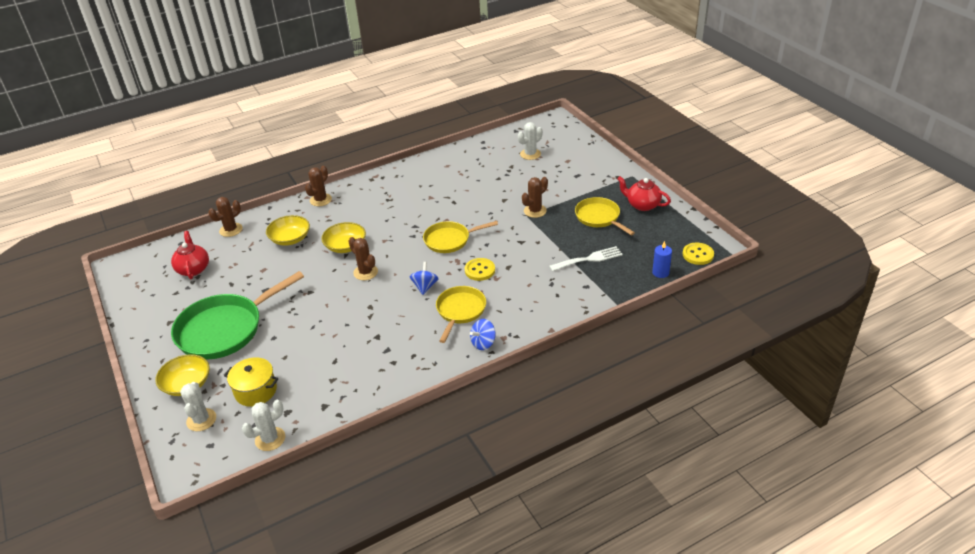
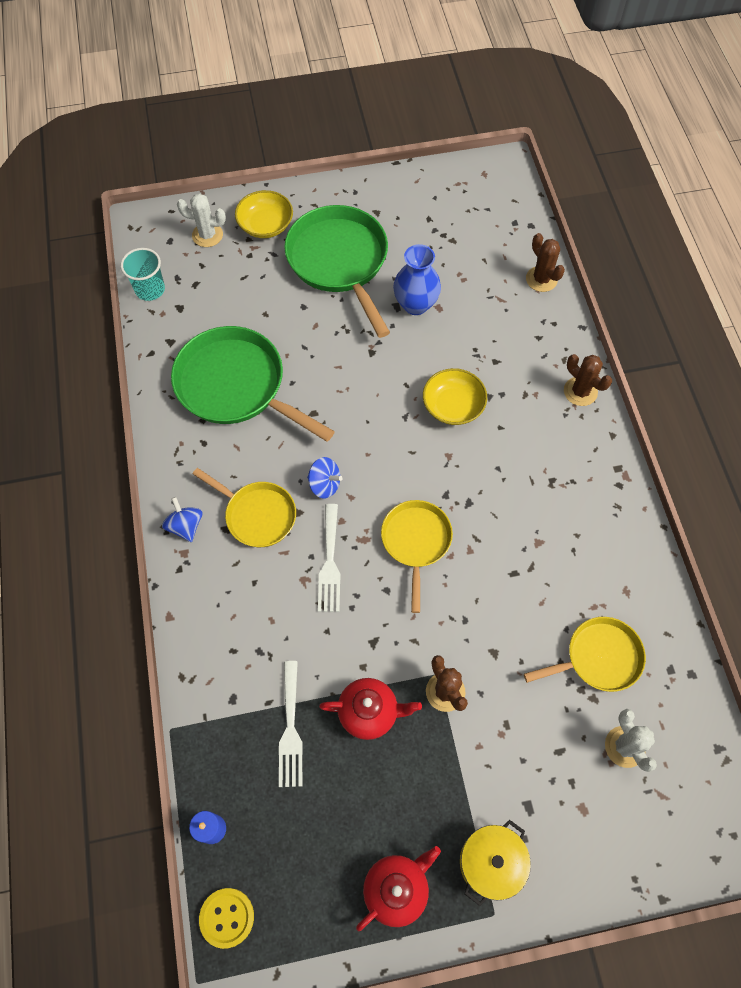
camera: 105 degrees right, 25 degrees up
(193, 269) = (469, 237): red teapot -> red teapot (369, 712)
(256, 391) = (225, 283): yellow pot -> yellow pot (491, 862)
(262, 281) = (415, 304): none -> blue vase
(270, 439) = (150, 289): white cactus -> turquoise cup
(290, 239) = (495, 343): yellow bowl -> none
(358, 352) = (236, 386): none -> green pan
(365, 272) = (385, 420): brown cactus -> none
(480, 270) = (330, 563): yellow button -> white fork
(599, 217) = (388, 792): yellow pan -> yellow pan (598, 658)

